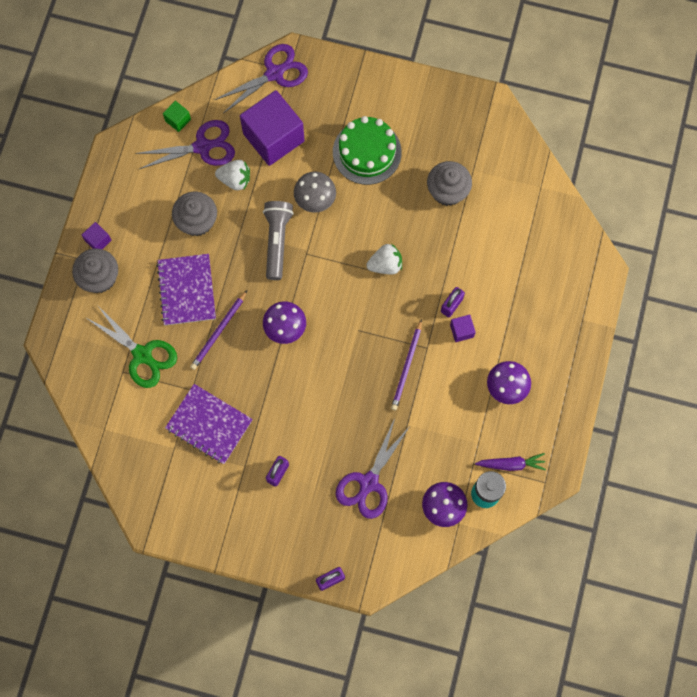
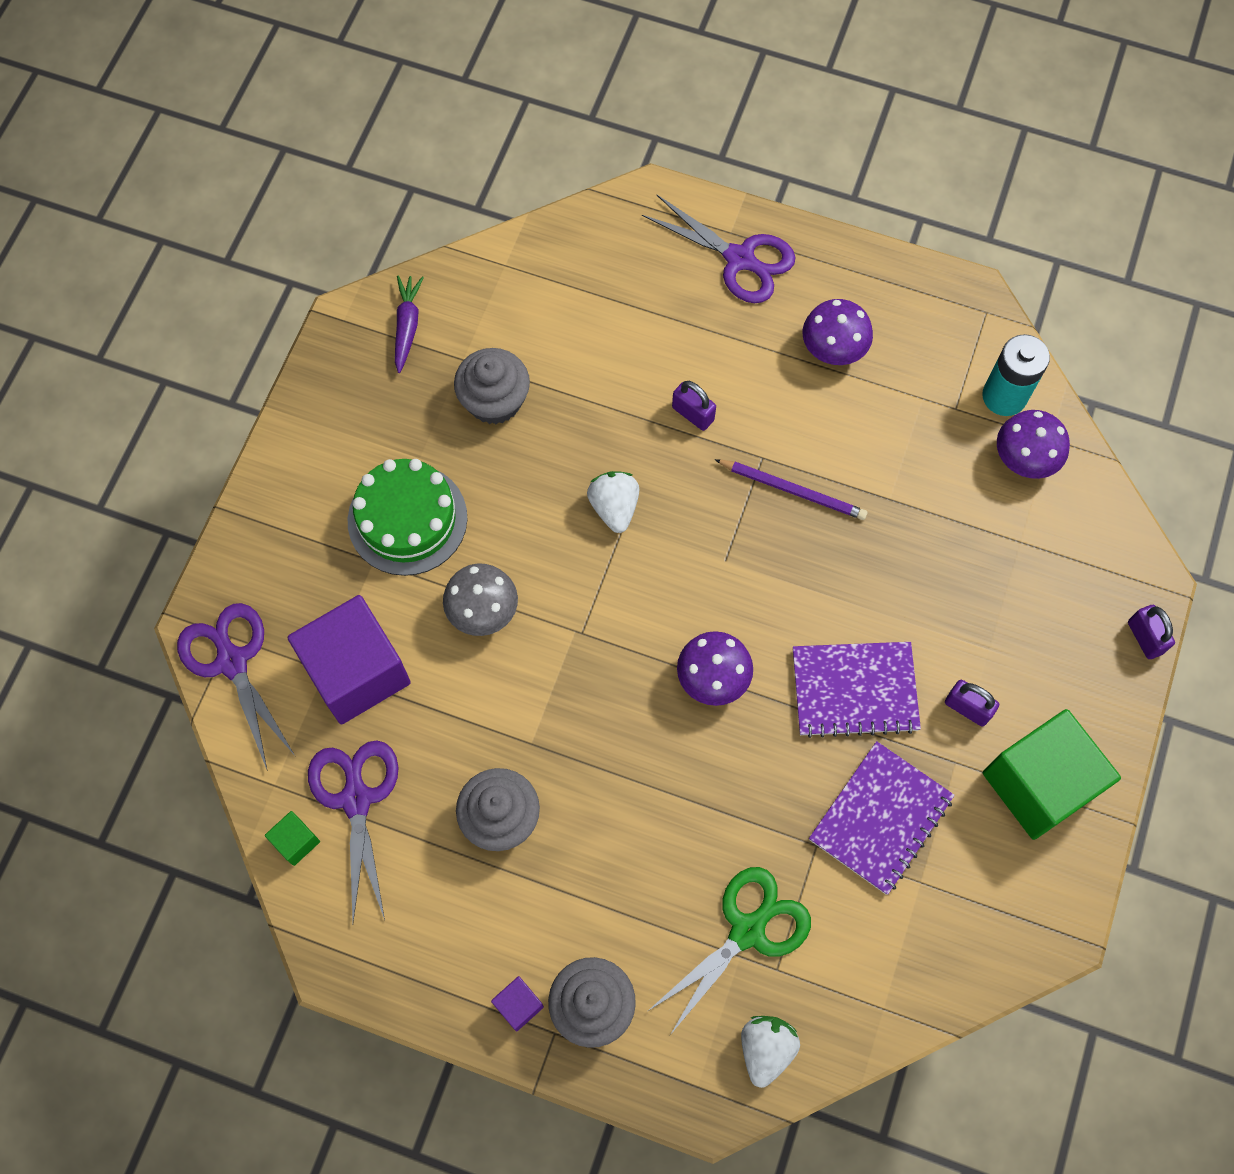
camera: 85 degrees left, 5 degrees down
(187, 290) = (631, 843): purple notebook -> purple notebook (854, 690)
(218, 331) = (712, 791): purple pencil -> none
(235, 180) = (429, 744): white strawberry -> white strawberry (766, 1049)
(235, 514) = (1038, 784): none -> green cube
(277, 241) = (554, 680): grey flashlight -> none
(368, 483) = (986, 566): purple scissors -> purple scissors (740, 259)
(461, 331) = (737, 403): purple cube -> none
(511, 464) = (957, 355): purple carrot -> purple carrot (407, 326)

